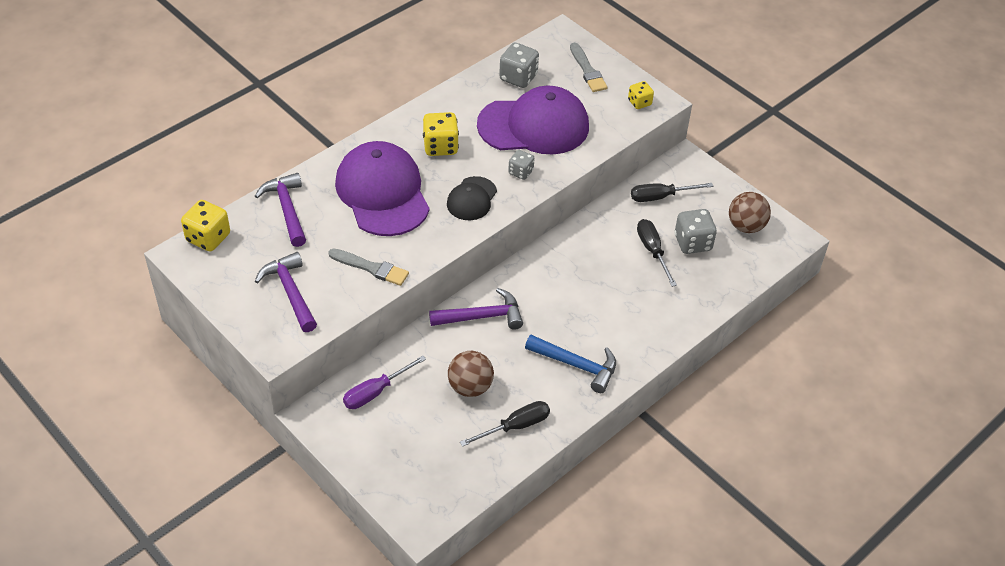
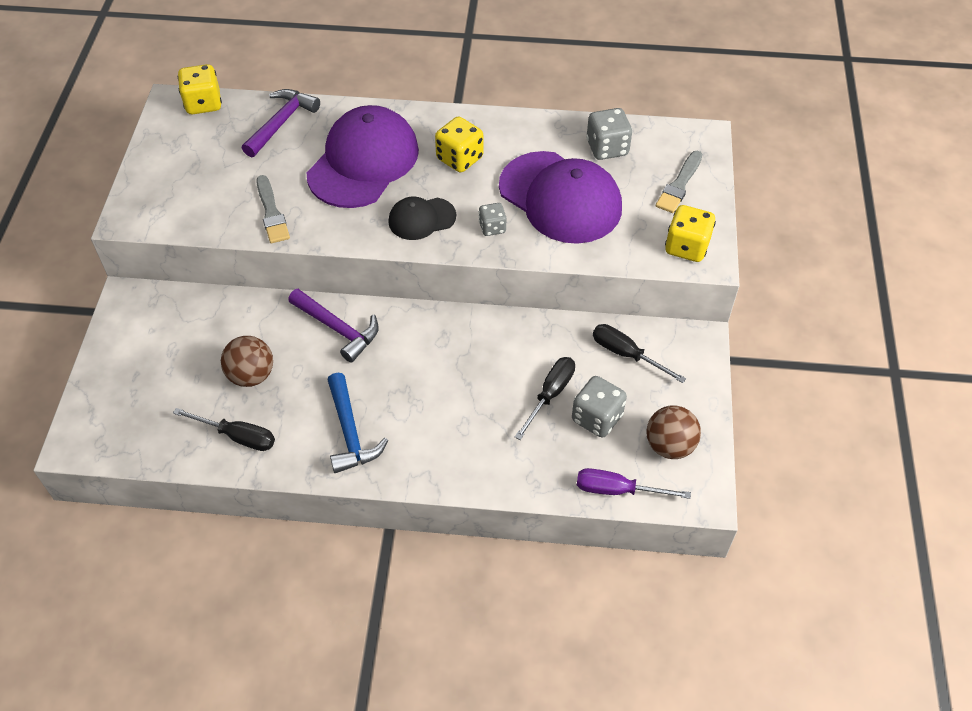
camera: 50 degrees right, 5 degrees up
(290, 292) = (195, 185): purple hammer -> none
(376, 392) = (187, 319): purple screwdriver -> purple screwdriver (617, 490)
(639, 102) = (686, 247): yellow dice -> yellow dice, size x1.62

